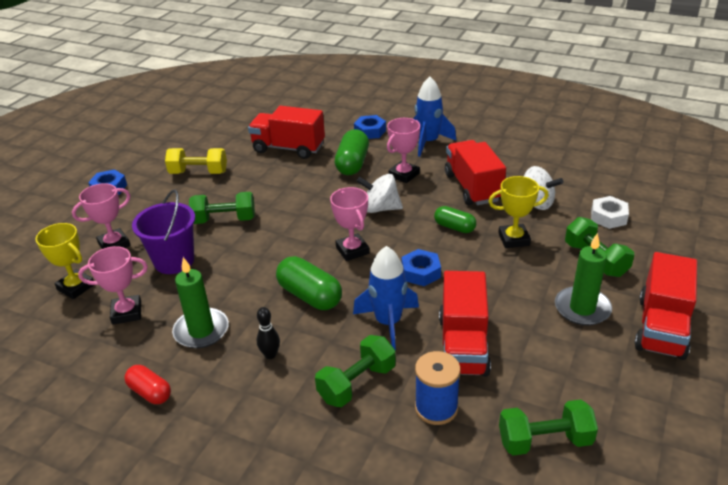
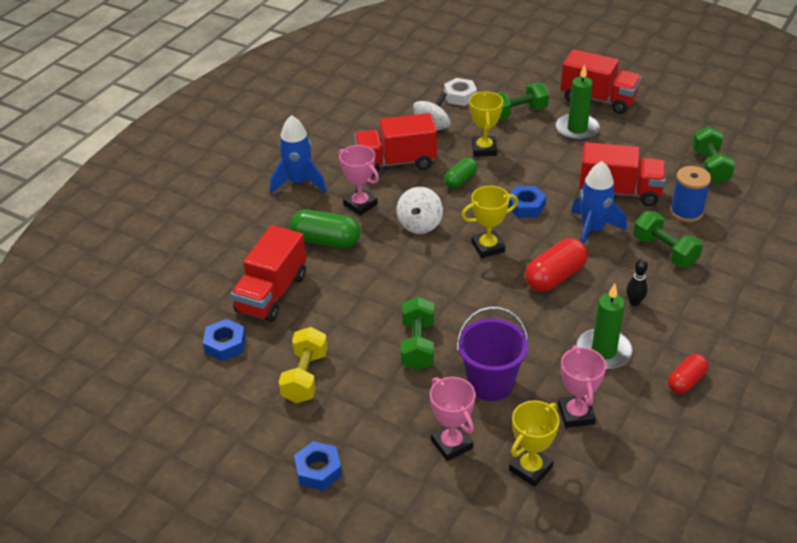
camera: 85 degrees left, 5 degrees up
(310, 296) = (555, 277): green capsule -> red capsule
(352, 250) = (488, 247): pink trophy -> yellow trophy
(370, 131) = (257, 224): blue nut -> blue nut (225, 344)

